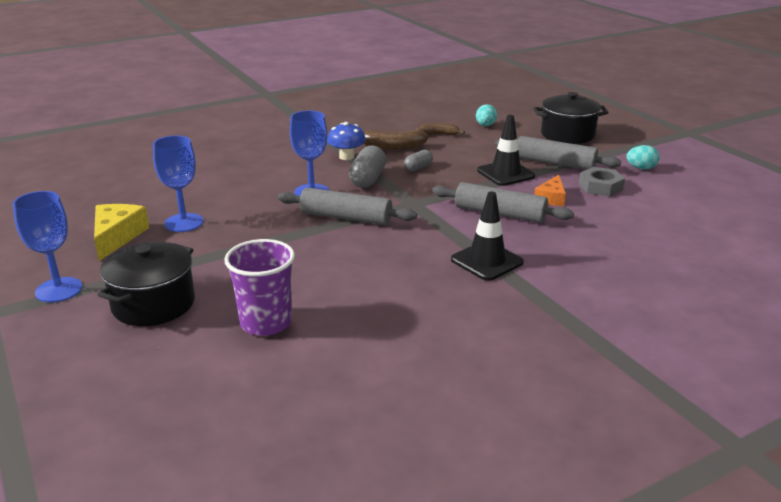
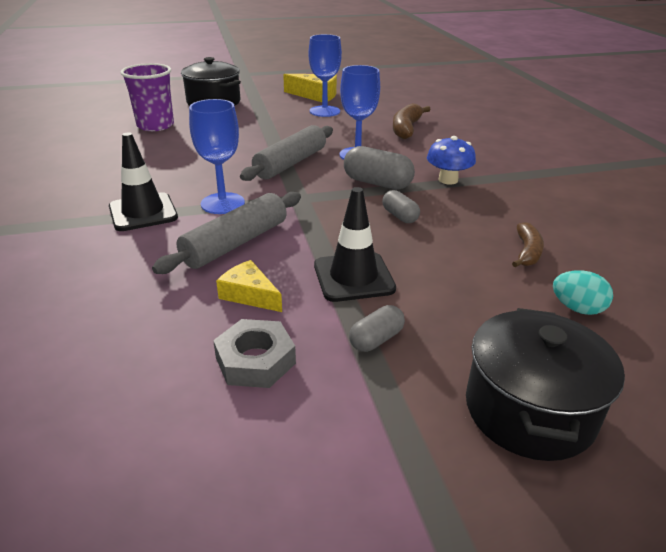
camera: 105 degrees right, 5 degrees up
(59, 290) = (255, 85): blue goblet -> blue goblet (222, 203)
(391, 147) = (477, 210): brown banana -> brown banana (406, 129)
(551, 198) = (249, 295): orange cheese -> yellow cheese
(554, 163) = (376, 339): grey rolling pin -> grey capsule
(641, 168) = (306, 461): turquoise egg -> none

